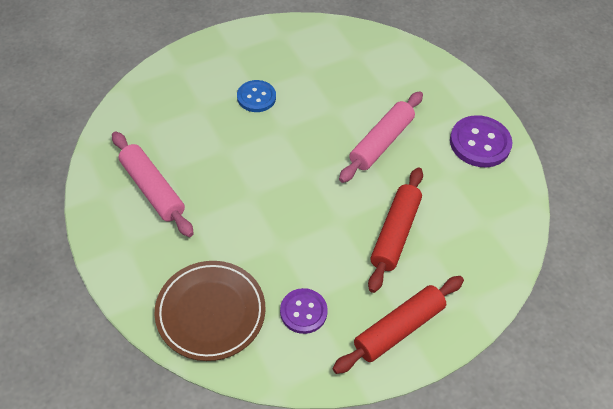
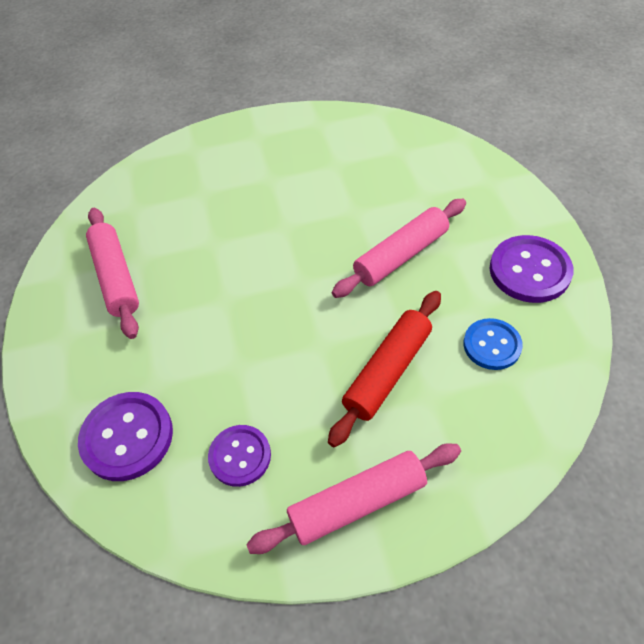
camera: 20 degrees right, 0 degrees up
(210, 312) = (127, 437): brown plate -> purple button
(256, 97) = (268, 188): blue button -> blue button (492, 345)
(398, 329) = (357, 502): red rolling pin -> pink rolling pin

